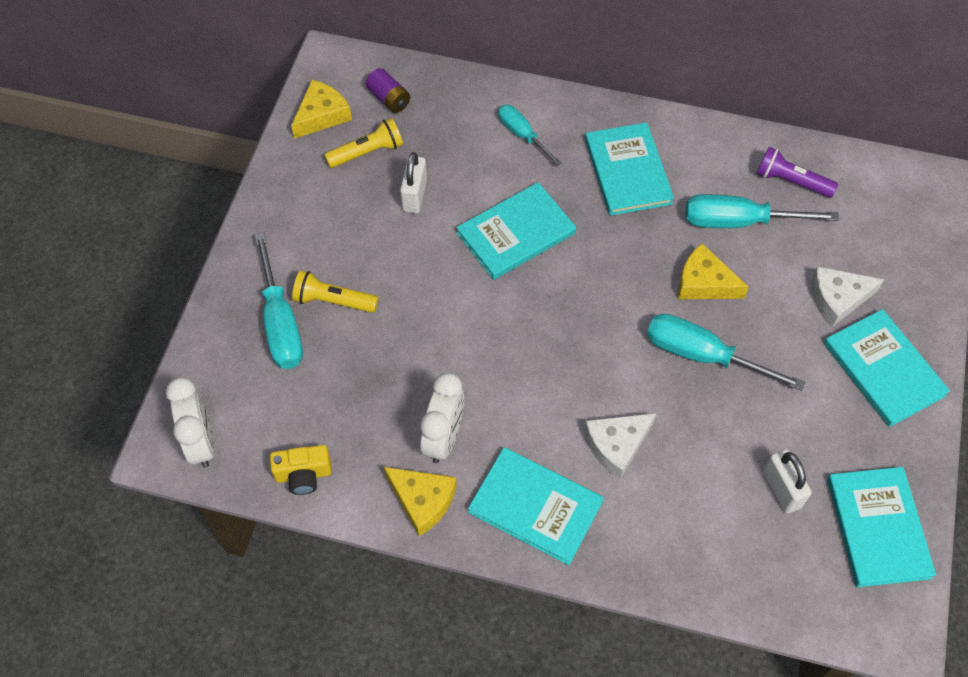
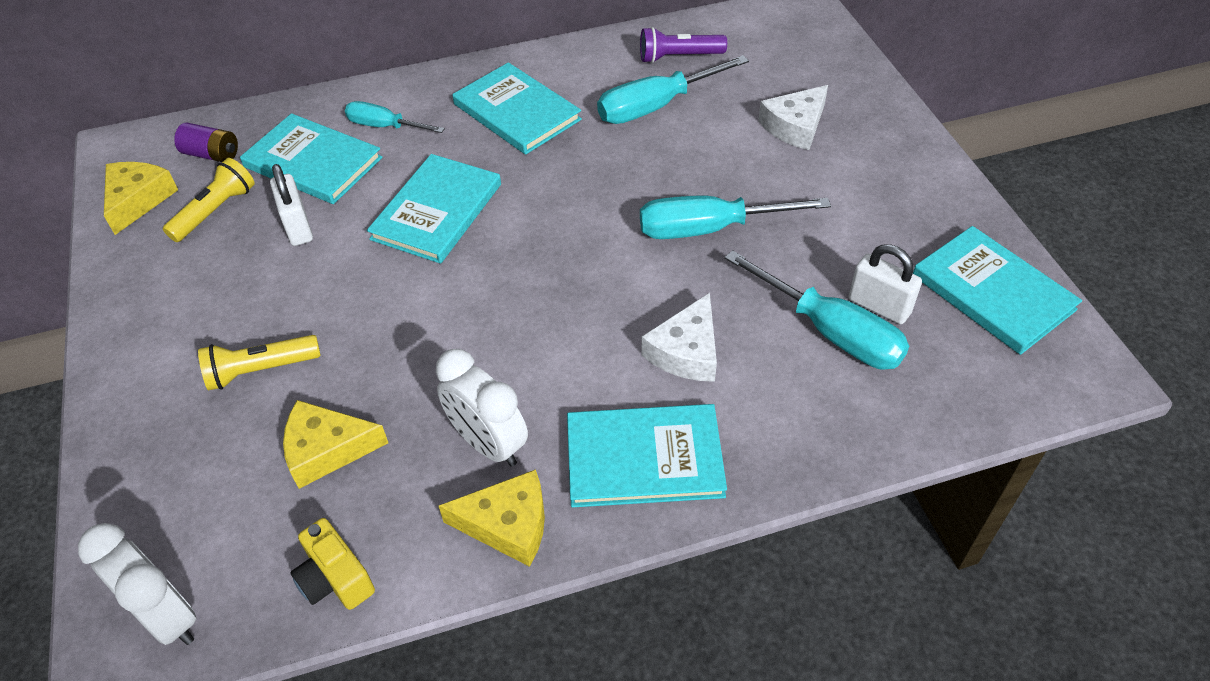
camera: 30 degrees left, 10 degrees down
(280, 322) = (204, 424): turquoise screwdriver -> turquoise screwdriver (830, 331)
(303, 475) = (335, 578): yellow camera -> yellow camera turned 90 degrees clockwise
(443, 438) = (488, 444): white clock -> white clock turned 150 degrees clockwise
(704, 283) = (662, 168): yellow cheese -> yellow cheese (327, 450)
(883, 369) = (882, 162): turquoise book -> turquoise book (313, 162)

